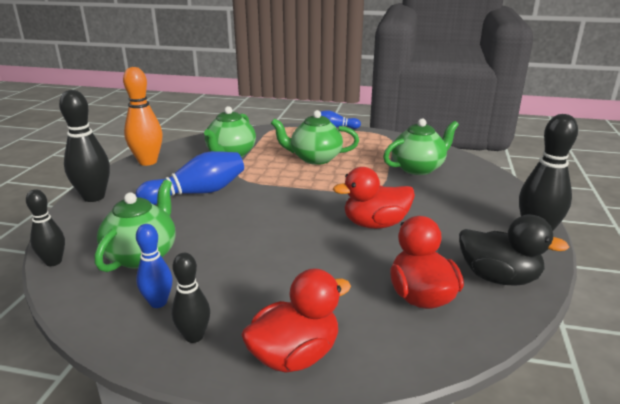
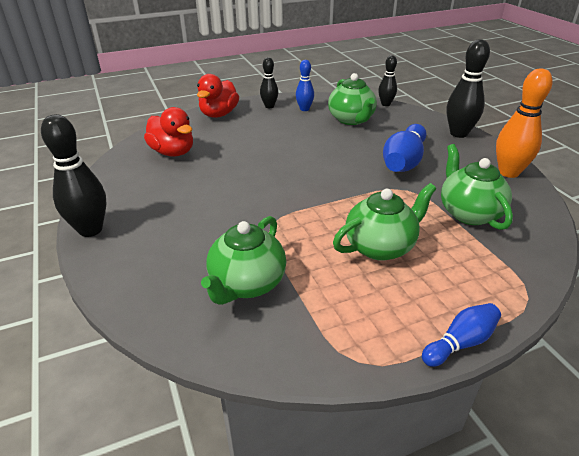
camera: 145 degrees right, 10 degrees up
(375, 224) = (236, 187): red duck -> none
(498, 277) = (124, 179): black duck -> none

